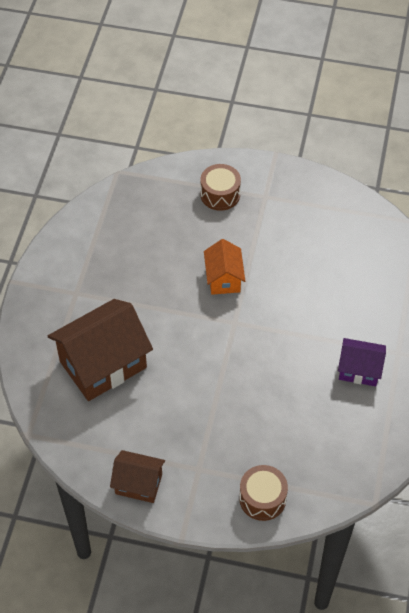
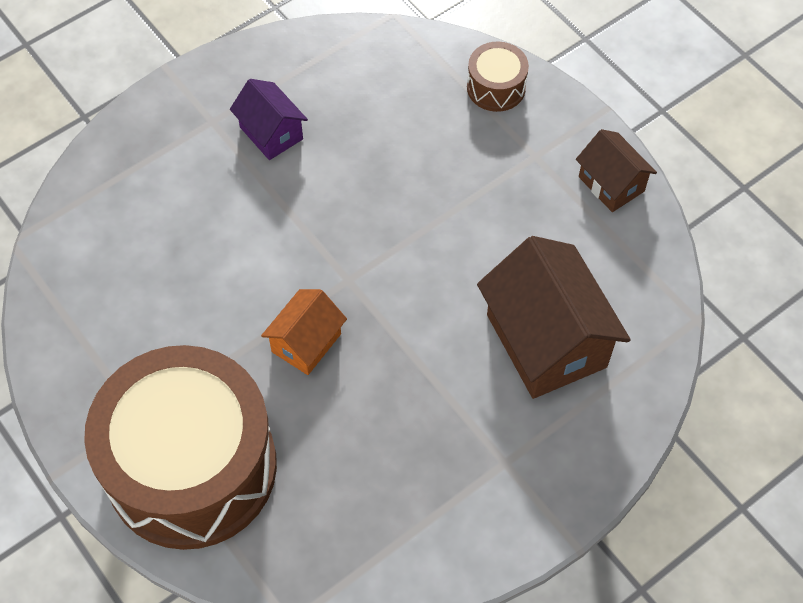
camera: 140 degrees left, 5 degrees up
(103, 364) = (546, 341): brown house -> brown house turned 60 degrees clockwise
(220, 194) = (191, 467): brown drum -> brown drum, size x2.47

